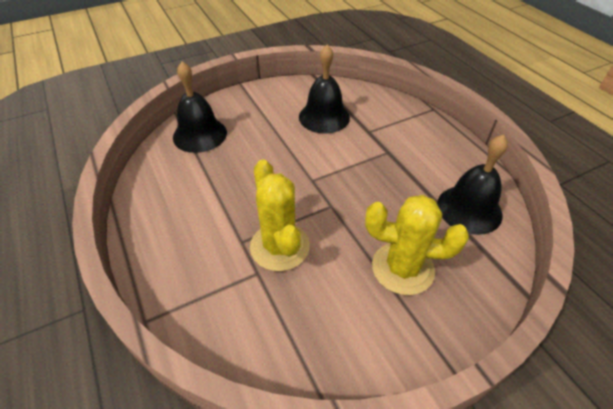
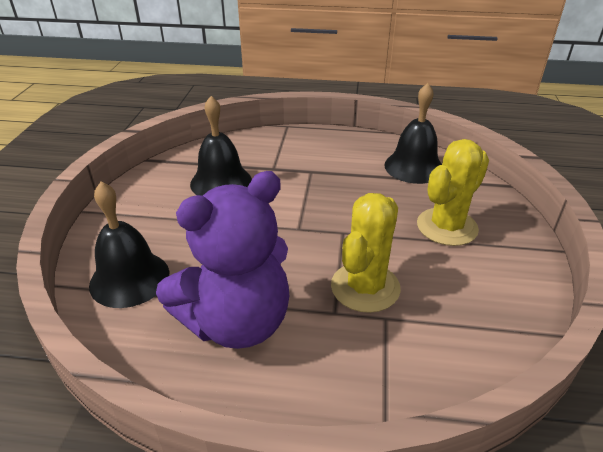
camera: 55 degrees left, 10 degrees down
(197, 198) = (237, 322): none -> purple teddy bear
(279, 246) = (365, 287): yellow cactus -> yellow cactus turned 75 degrees counterclockwise

